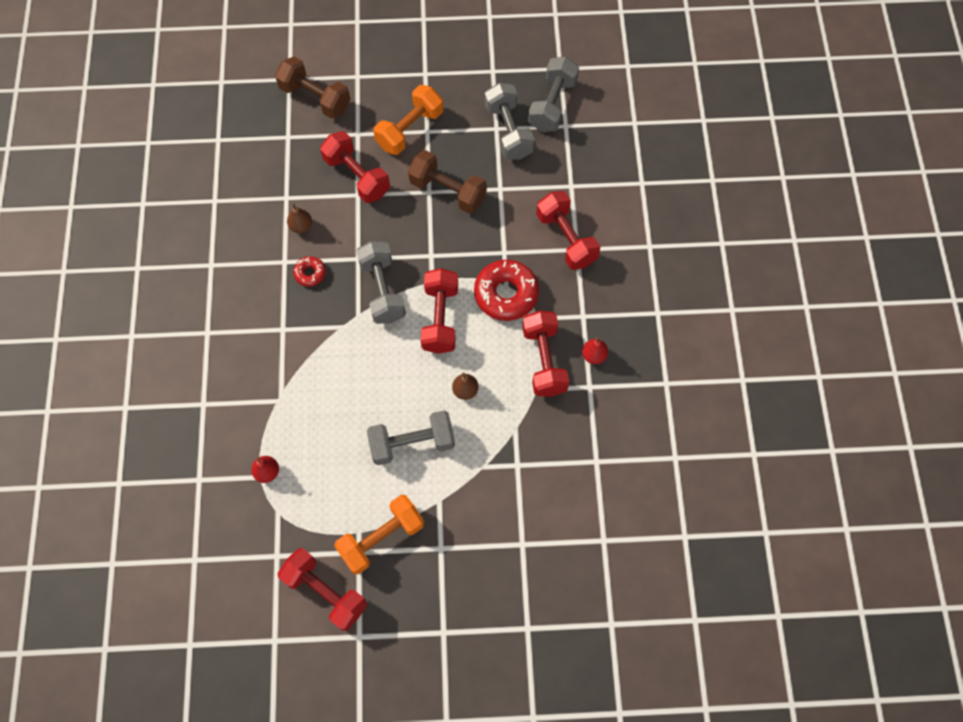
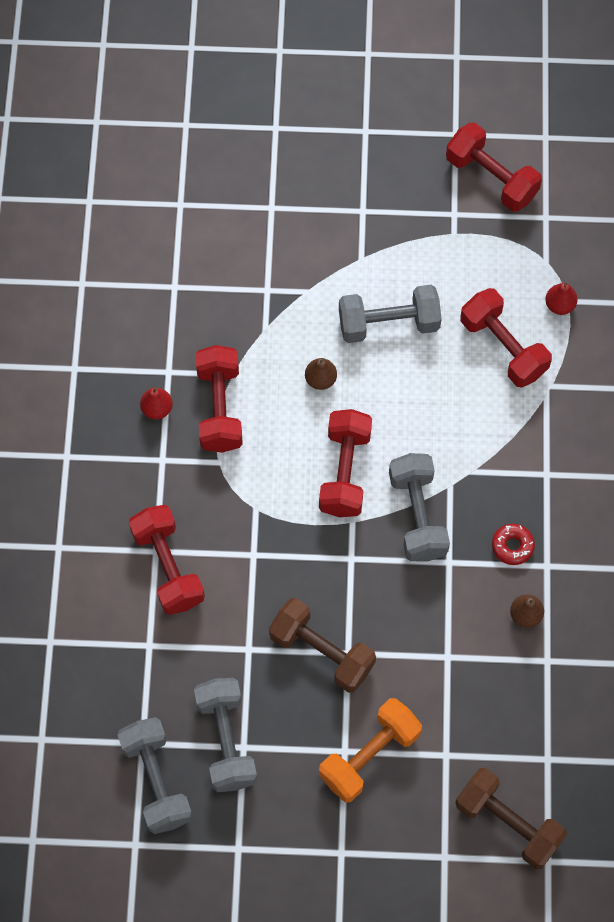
camera: 175 degrees left, 0 degrees up
(357, 176) = (448, 685): red dumbbell -> red dumbbell (503, 347)
(381, 538) = (428, 226): orange dumbbell -> none
(506, 294) = (257, 497): red donut -> none
(552, 104) = (156, 780): grey dumbbell -> grey dumbbell turned 45 degrees counterclockwise

